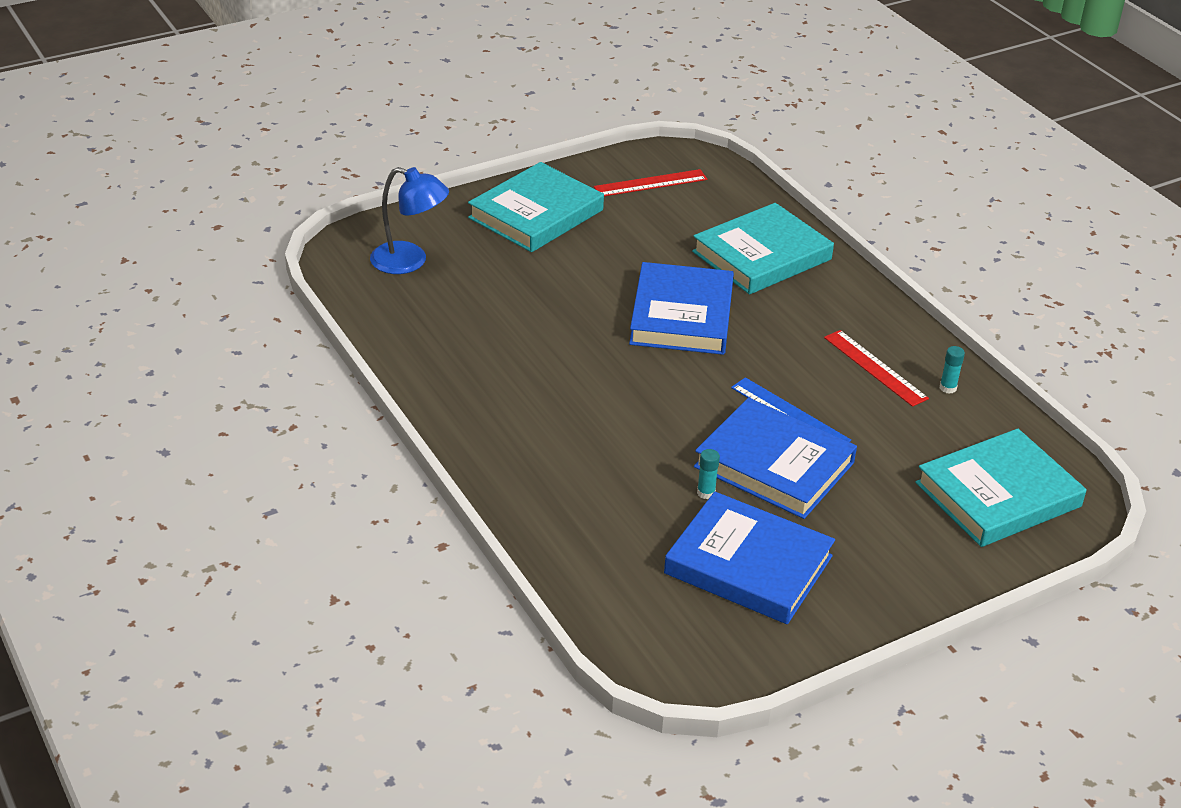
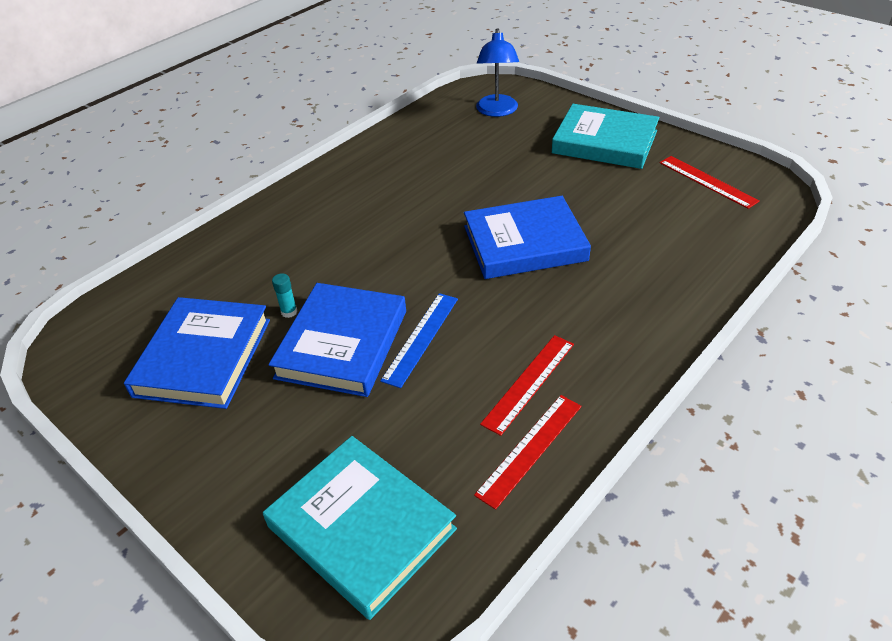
camera: 75 degrees right, 5 degrees up
(762, 255) = (656, 267): turquoise book -> none
(948, 388) = (530, 449): turquoise glue stick -> red ruler

